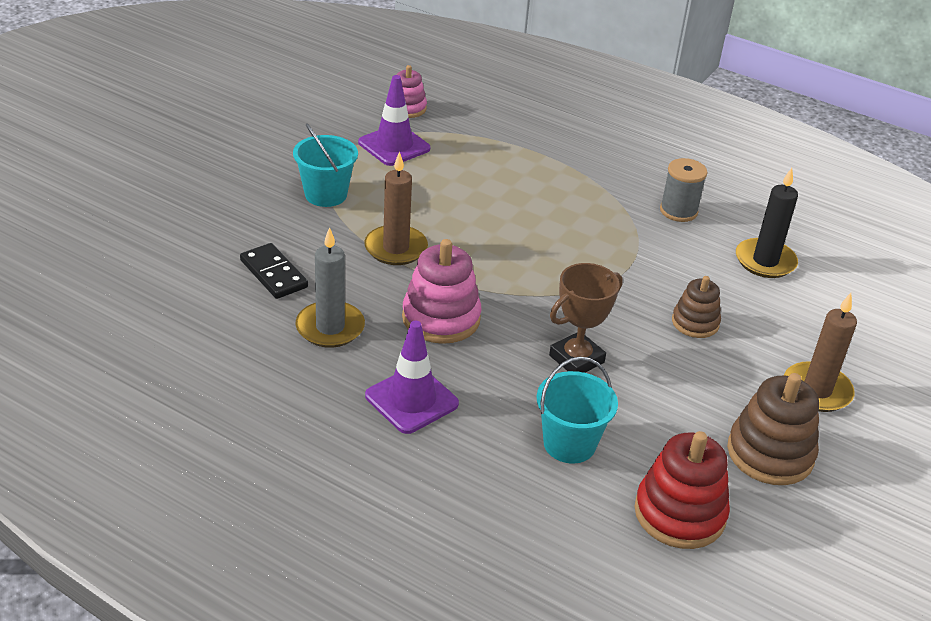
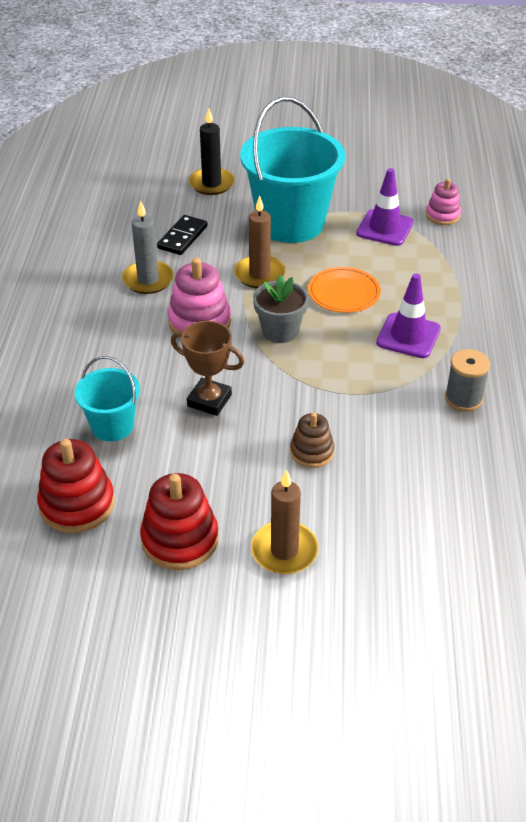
camera: 65 degrees right, 5 degrees up
(326, 194) = (291, 223): turquoise bucket -> turquoise bucket, size x1.96
(411, 400) = (103, 339): purple traffic cone -> purple traffic cone (408, 336)
(475, 210) = (344, 293): none -> orange plate
(502, 272) = (280, 331): none -> grey flower pot
(765, 261) = (443, 472): black candle -> black candle (211, 184)
(770, 453) = (180, 539): brown stacking toy -> red stacking toy

